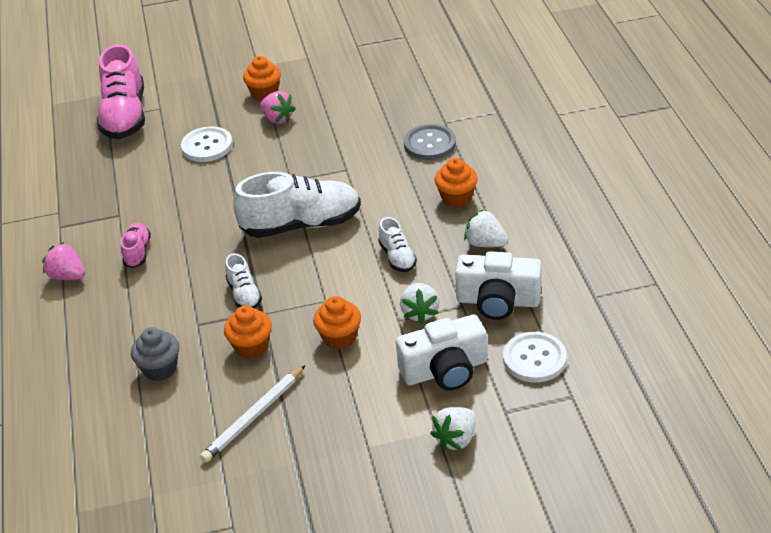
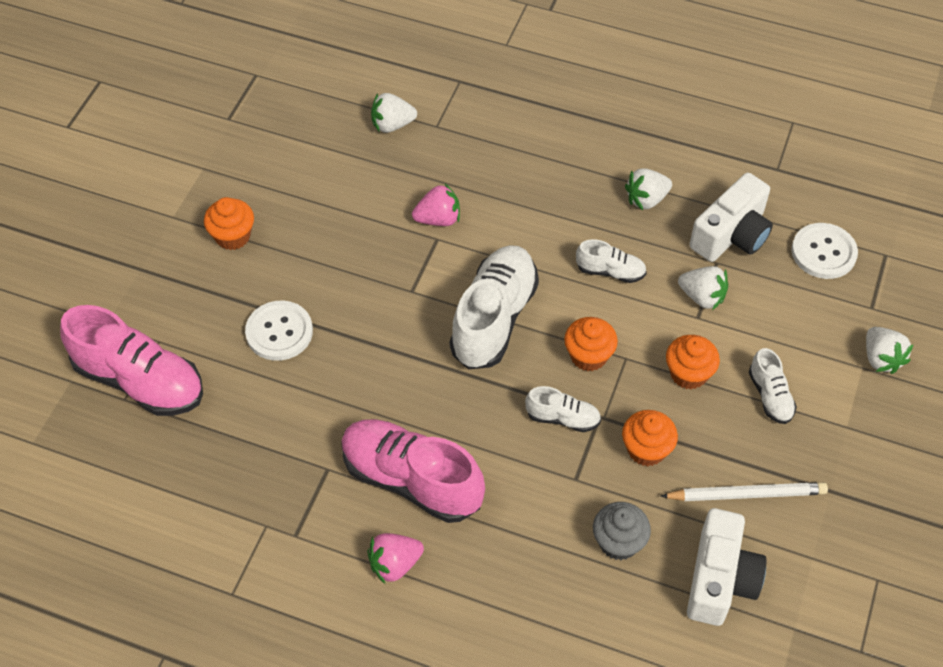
camera: 60 degrees left, 15 degrees up
(137, 252) = (411, 480): pink shoe -> pink shoe, size x2.03
(254, 416) = (746, 494): white pencil -> white pencil turned 75 degrees counterclockwise
(277, 119) = (293, 249): pink strawberry -> pink strawberry (438, 219)
(358, 390) = (770, 396): none -> white shoe
(424, 105) = (392, 125): none -> white strawberry
(429, 144) = (460, 156): grey button -> none
(445, 370) = (791, 320): white camera -> white camera (720, 579)
(456, 198) = (562, 182): orange cupcake -> orange cupcake (588, 356)

